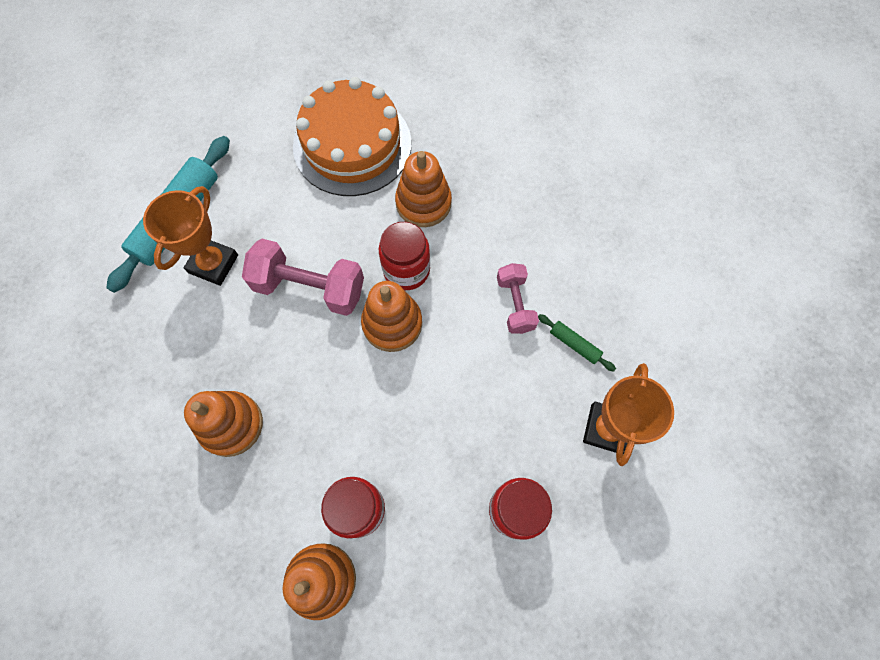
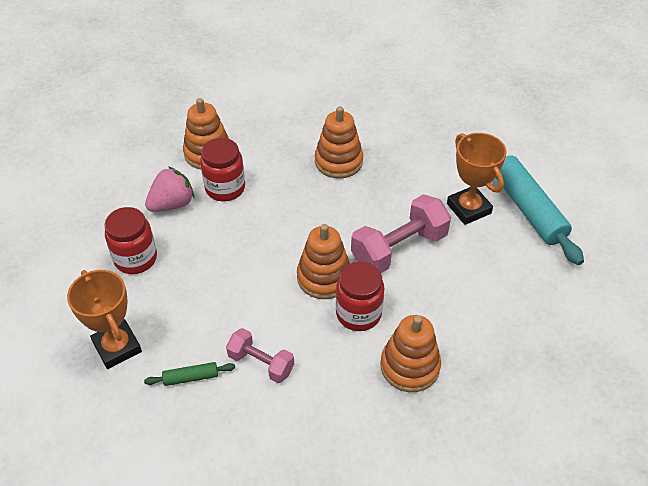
camera: 130 degrees right, 20 degrees down
(352, 145) = (516, 355): orange cake -> none
(423, 544) = (172, 204): none -> pink strawberry

